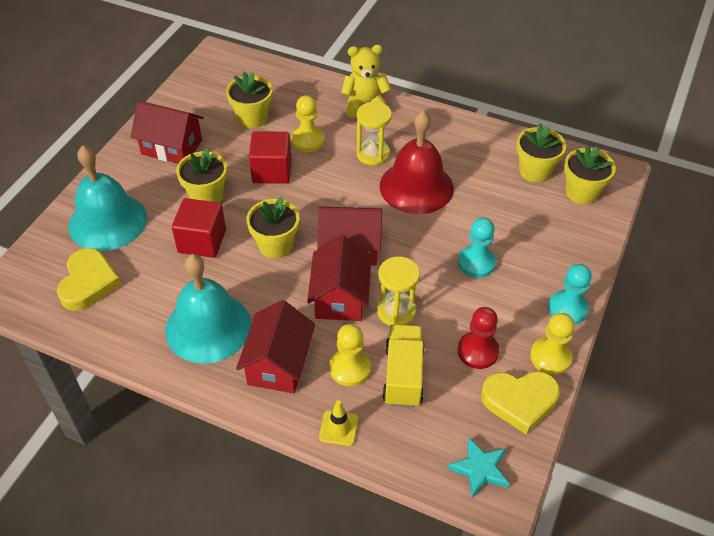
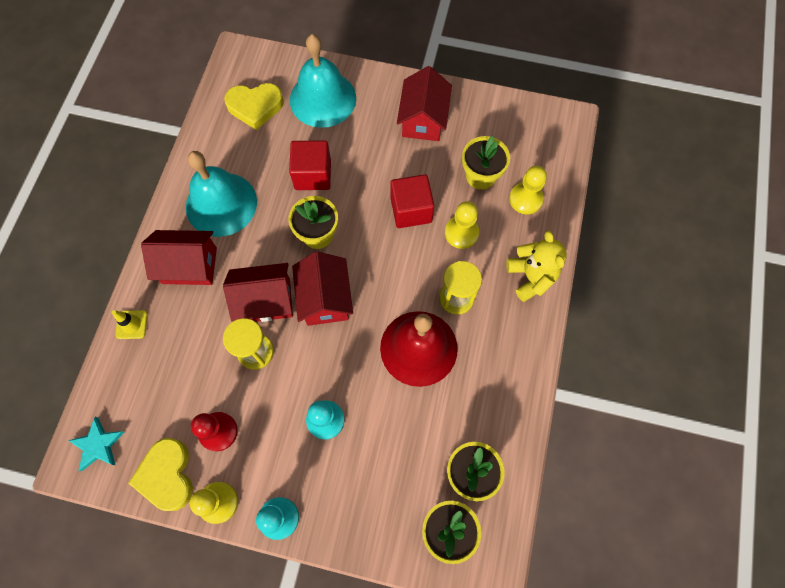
camera: 80 degrees right, 20 degrees up
(206, 196) = (366, 164): yellow flower pot -> none
(350, 368) = (190, 323): yellow pawn -> yellow pawn (525, 199)
(403, 376) = (186, 368): yellow truck -> none

